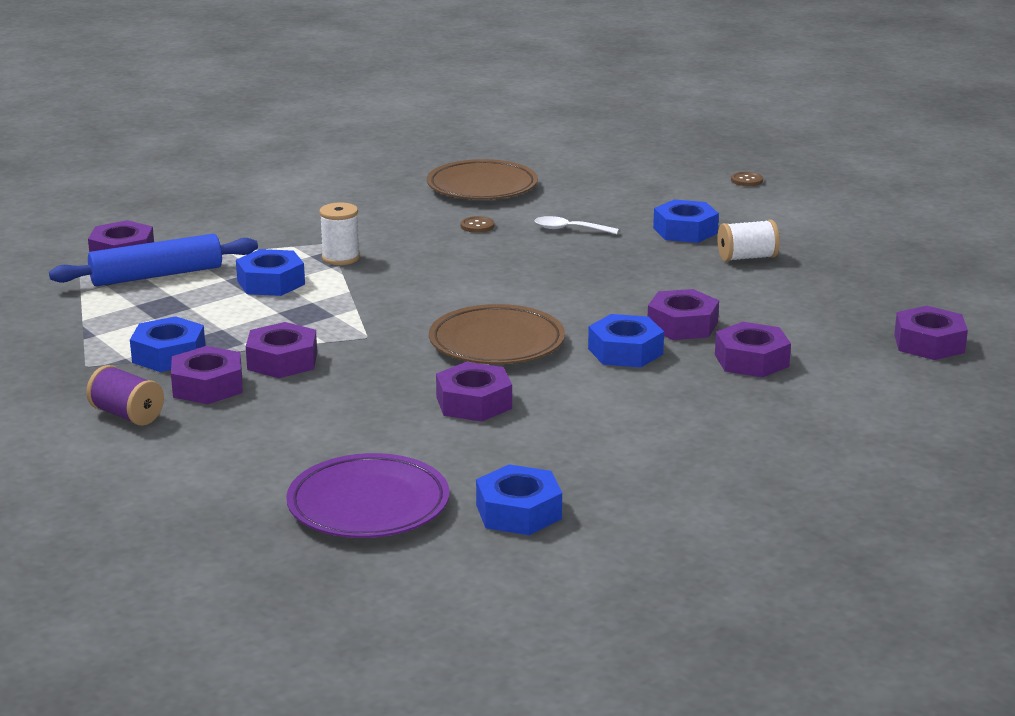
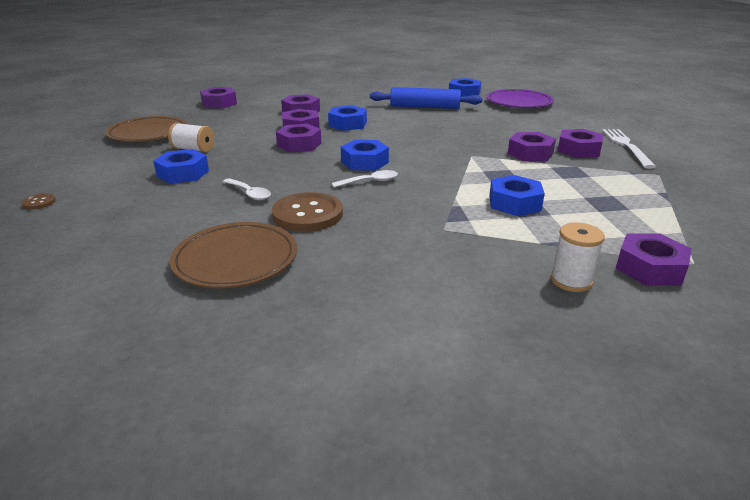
camera: 150 degrees left, 5 degrees up
(127, 415) = (626, 146): purple spool -> white fork
(157, 275) = (612, 232): blue rolling pin -> blue rolling pin (424, 107)
(169, 355) = (601, 170): blue nut -> blue nut (364, 162)
(340, 258) = (446, 211): white spool -> white spool (571, 281)
(460, 270) = (370, 181): none -> white spoon
(473, 403) = (445, 120): purple nut -> purple nut (299, 144)
(477, 226) = (307, 214): brown button -> brown button, size x2.28
(496, 342) = (403, 139): brown plate -> brown plate (148, 134)

